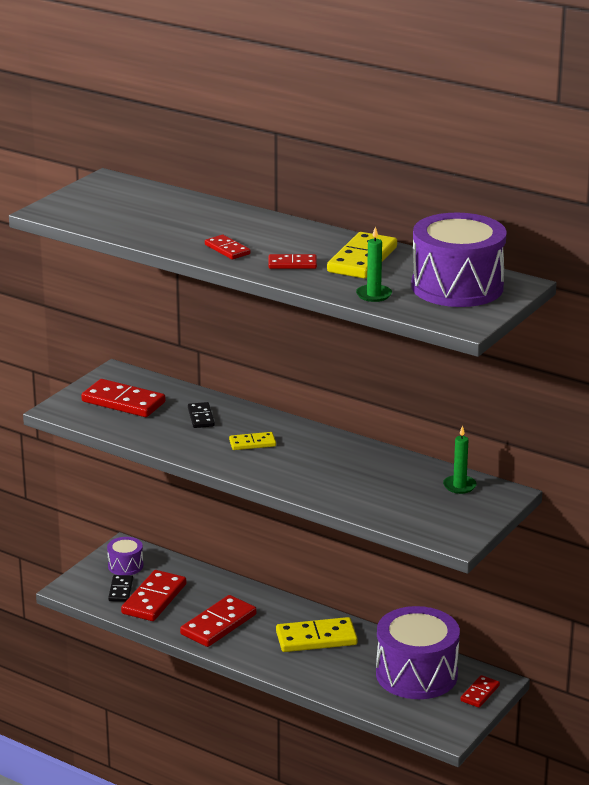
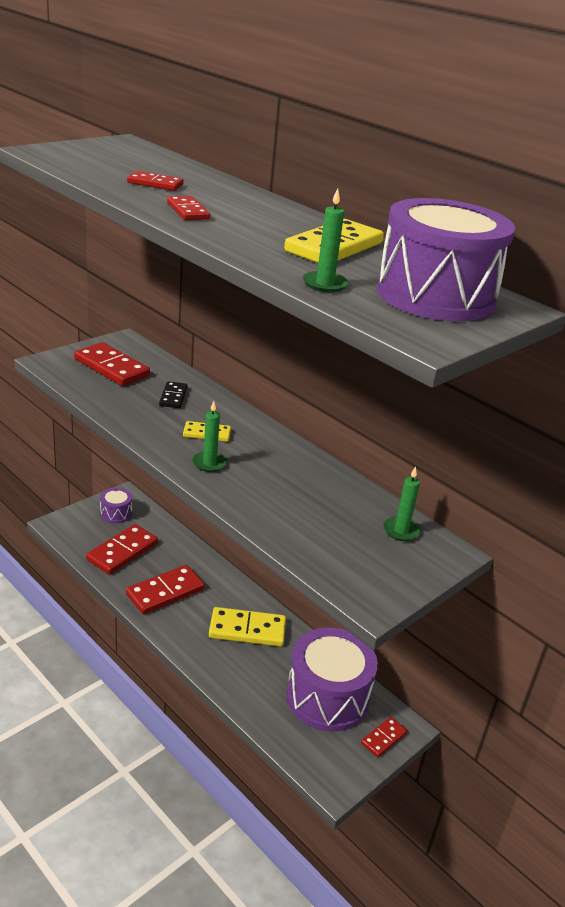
camera: 10 degrees right, 5 degrees up
(121, 590) = (99, 536): black domino -> none
(270, 467) = (209, 463): none -> green candle
(292, 264) = (249, 236): red domino -> red domino (155, 184)

